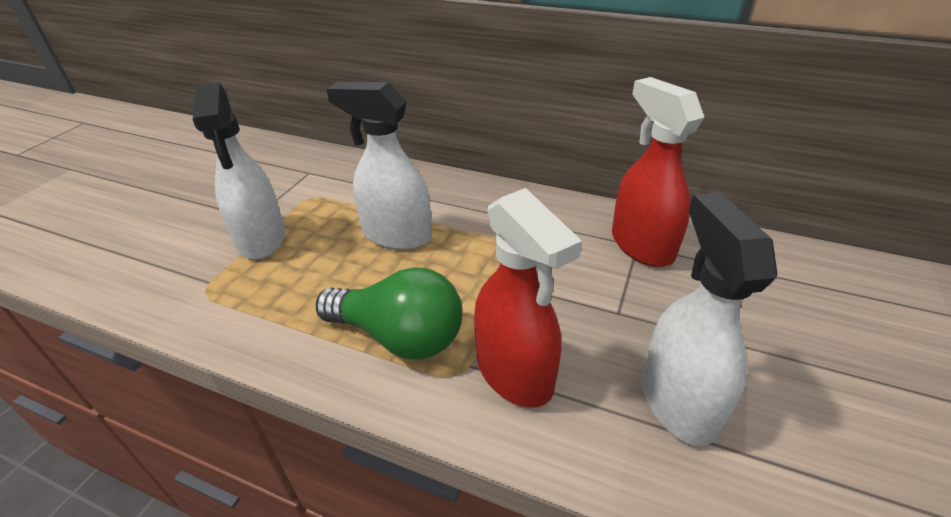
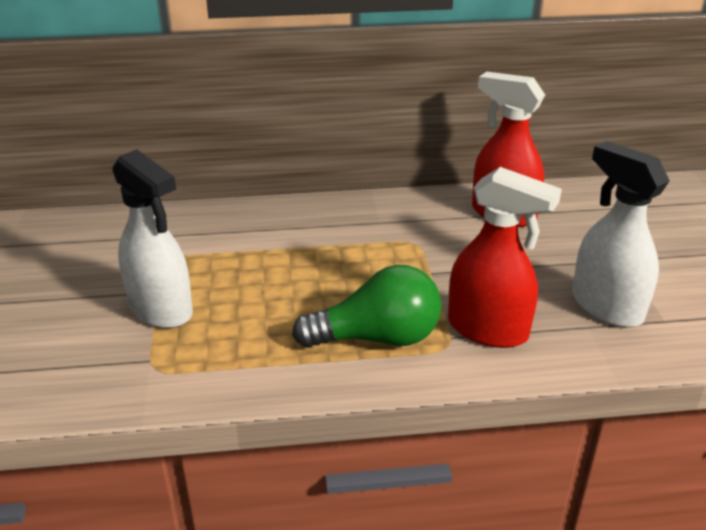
camera: 30 degrees left, 5 degrees down
(396, 235) = (293, 266): white spray bottle -> none

